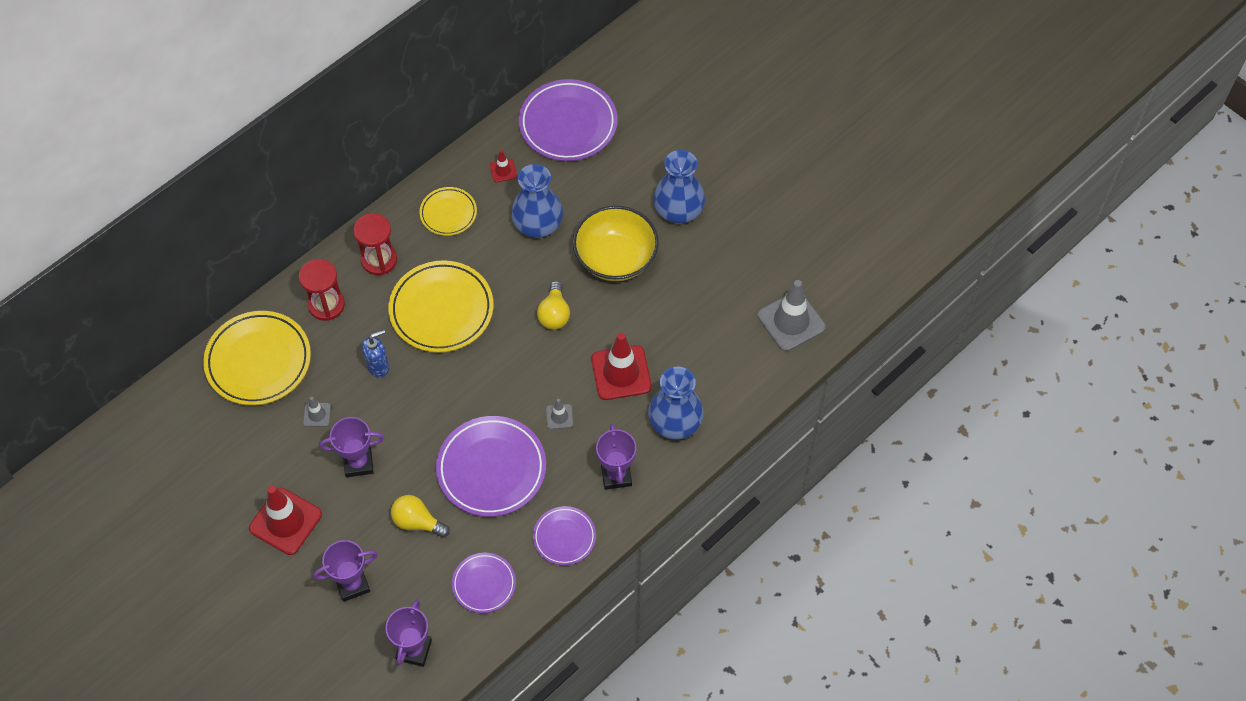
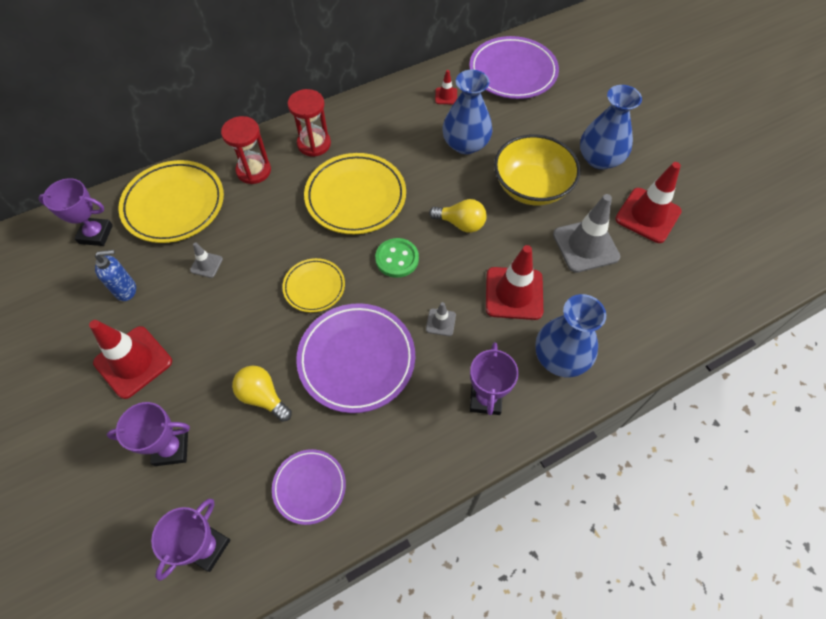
camera: 15 degrees right, 0 degrees up
(358, 463) = (227, 320): purple trophy -> purple trophy (96, 234)
(378, 367) = (280, 234): blue soap dispenser -> blue soap dispenser (126, 290)
(448, 213) = (387, 119): yellow plate -> yellow plate (314, 287)
(501, 365) = (397, 259): none -> green button
(554, 314) = (461, 223): yellow light bulb -> yellow light bulb turned 90 degrees counterclockwise
(564, 537) = (412, 455): purple plate -> none
(734, 263) = (647, 215): none -> red traffic cone
(791, 321) = (699, 282): grey traffic cone -> grey traffic cone (585, 246)

